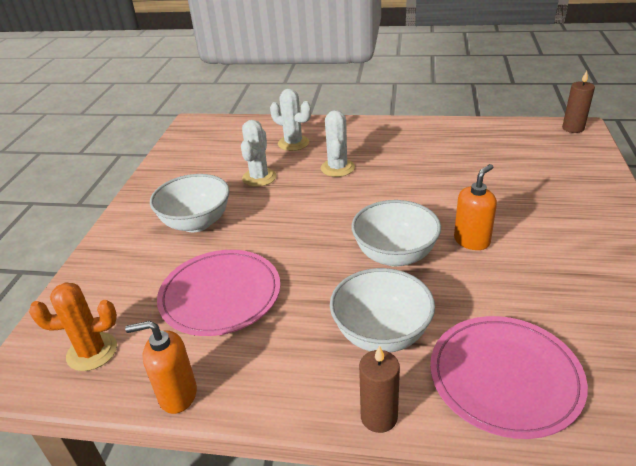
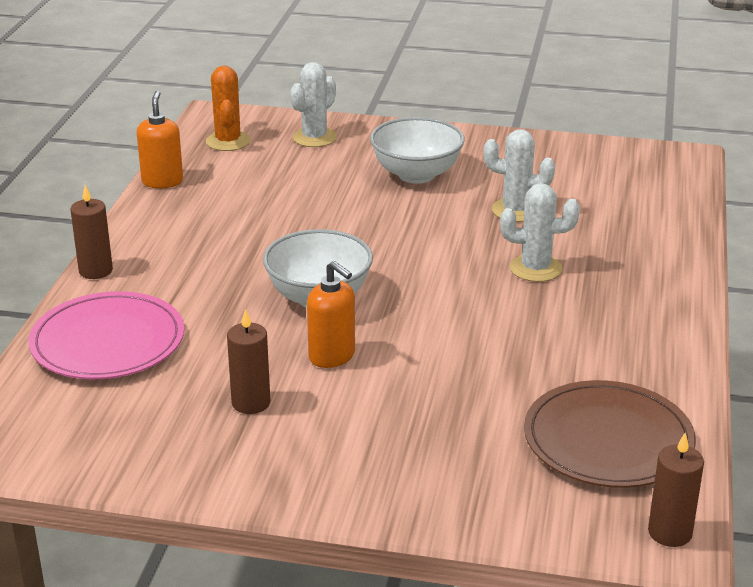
camera: 90 degrees right, 5 degrees down
(220, 295) = (283, 194): pink plate -> none
(293, 143) = (615, 235): white cactus -> white cactus (314, 138)
(381, 334) = (193, 279): white bowl -> none
(509, 143) = (608, 440): none -> brown plate
(548, 273) = (251, 403): none -> brown candle

